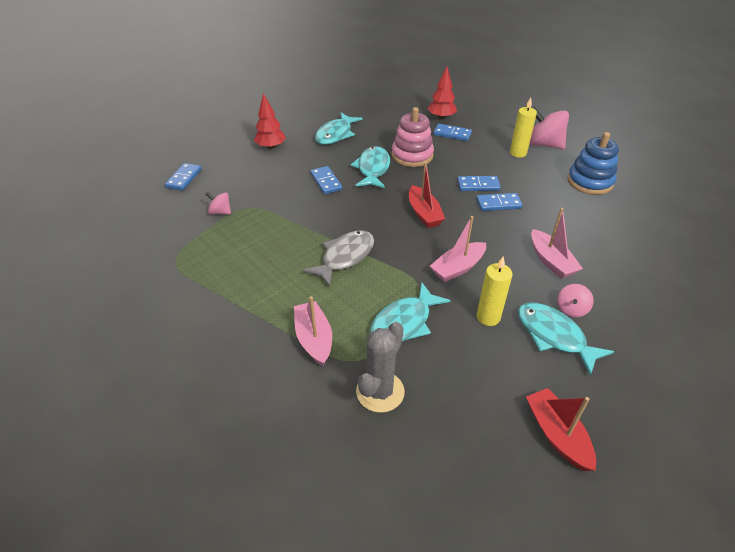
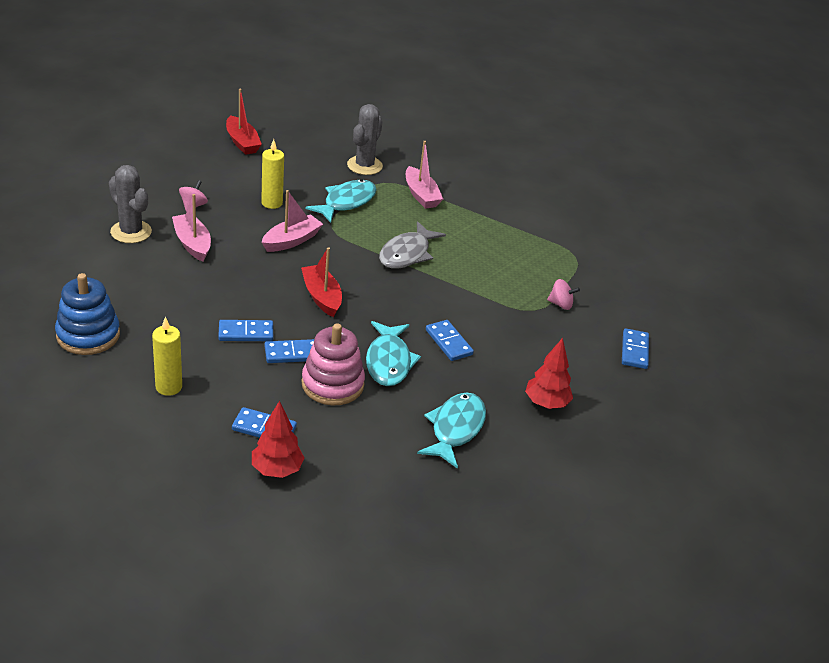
camera: 170 degrees right, 5 degrees down
(498, 204) = (227, 307): blue domino -> blue domino (292, 353)
(544, 145) = (119, 403): pink spinning top -> none
(554, 336) = (218, 189): turquoise fish -> none
(615, 272) = (131, 232): none -> grey cactus

